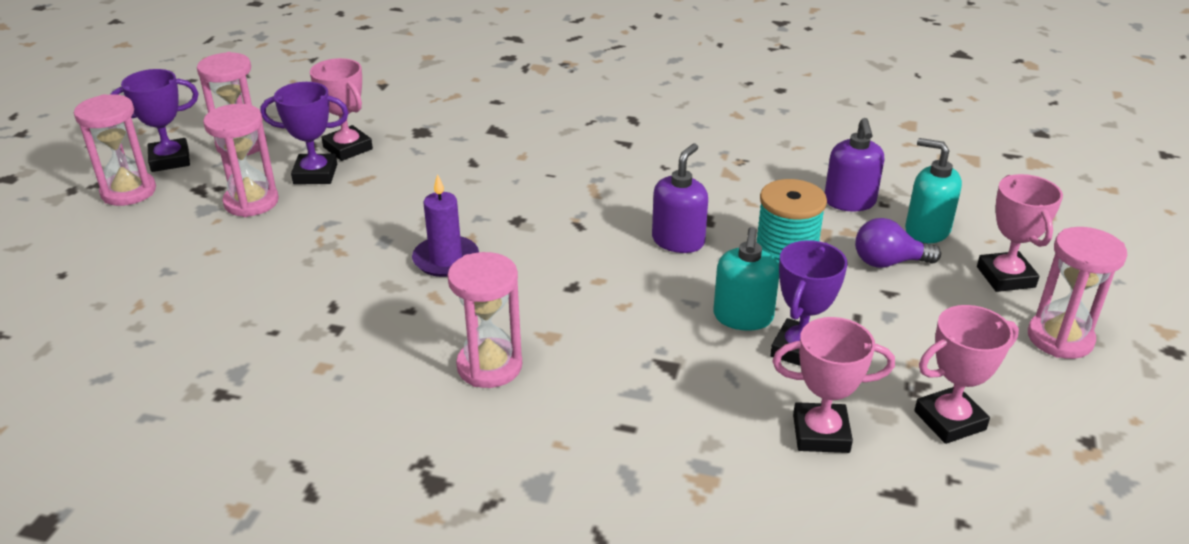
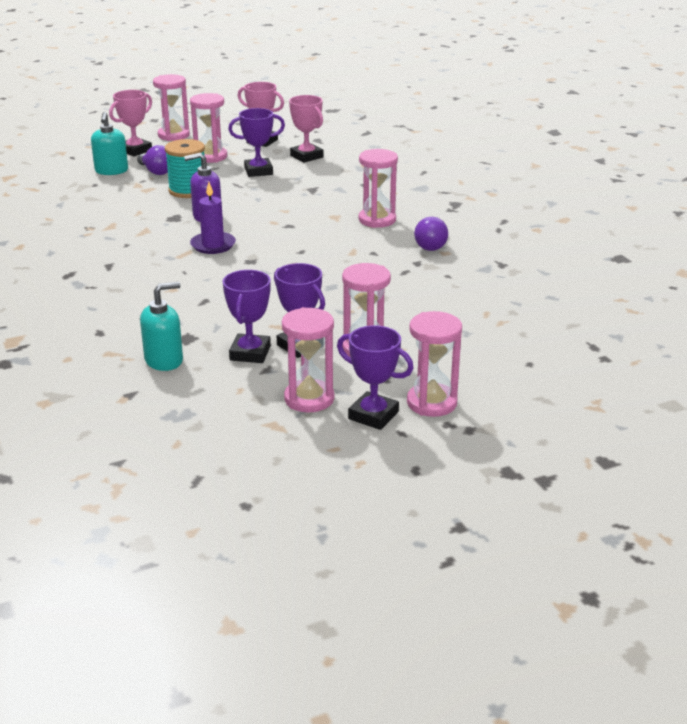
camera: 130 degrees left, 5 degrees down
(348, 148) = (250, 353): pink trophy -> purple trophy
(354, 368) = (432, 245): none -> purple light bulb
(446, 259) = (319, 262): purple candle -> purple candle (213, 245)
(743, 317) = (252, 186): turquoise soap dispenser -> turquoise soap dispenser (164, 360)
(849, 202) = (103, 191): purple soap dispenser -> none
(913, 332) = (210, 157): none -> pink hourglass

